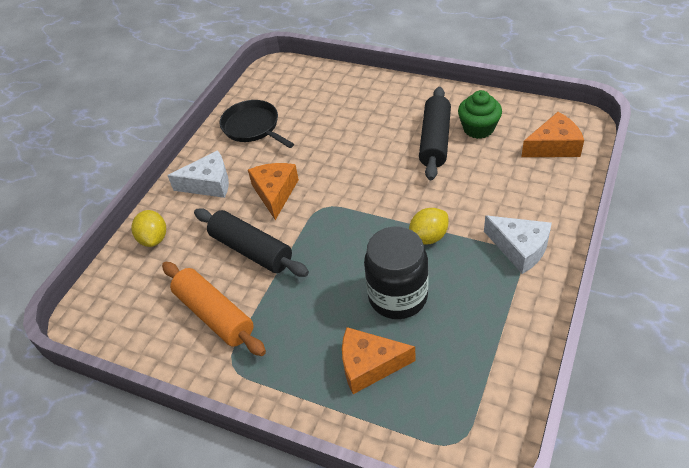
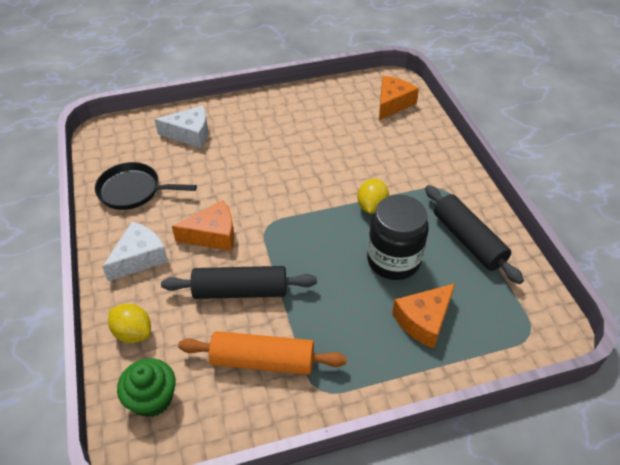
camera: 45 degrees left, 0 degrees up
(275, 193) = (213, 235): orange cheese -> orange cheese turned 120 degrees clockwise
(435, 140) = (305, 135): black rolling pin -> black rolling pin (468, 240)
(478, 128) = (329, 112): green cupcake -> green cupcake (152, 398)
(520, 248) = (439, 183): white cheese -> white cheese (190, 134)

